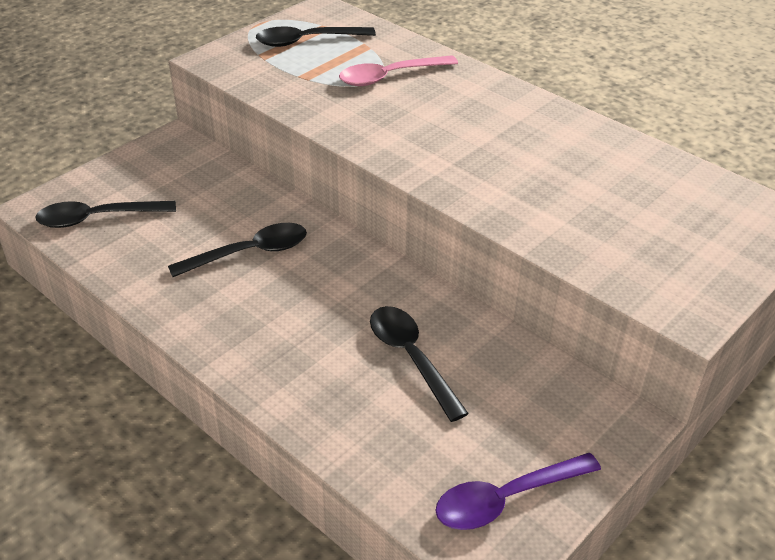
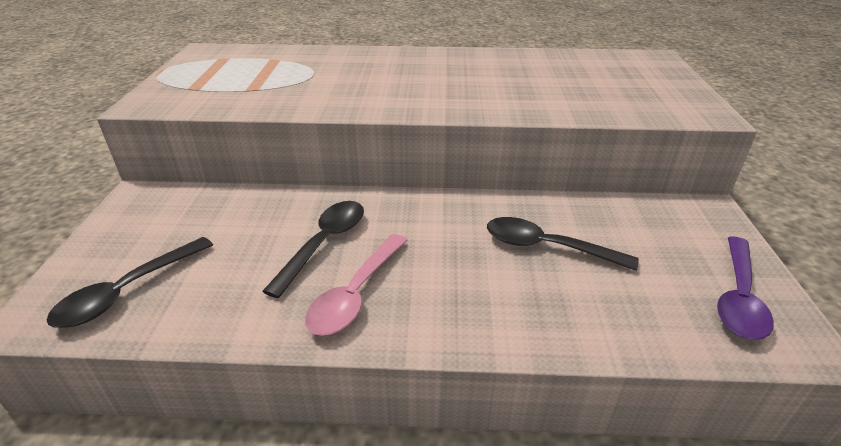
camera: 40 degrees left, 5 degrees down
(307, 41) = (221, 69): black spoon -> none
(390, 77) = (321, 69): pink spoon -> pink spoon (356, 293)

